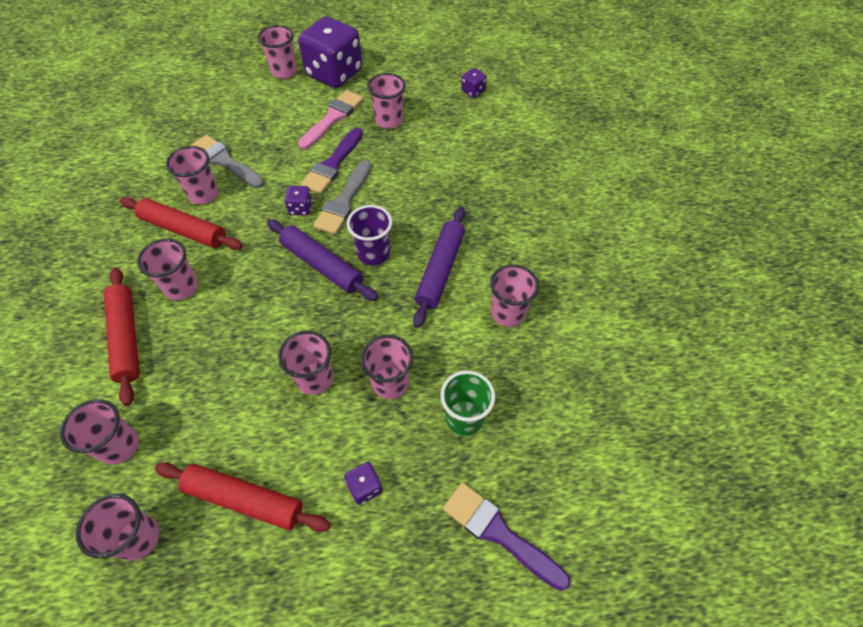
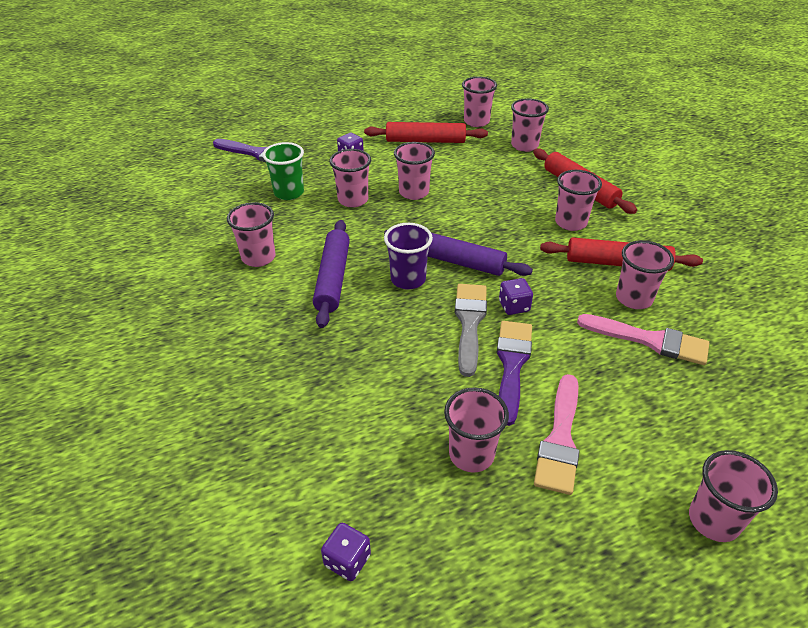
camera: 165 degrees right, 15 degrees down
(225, 161) = (649, 340): grey brush -> pink brush
(334, 73) = (624, 540): purple dice -> none

